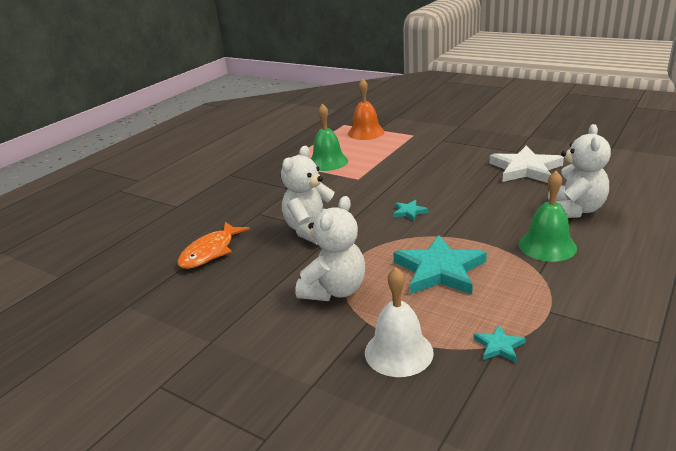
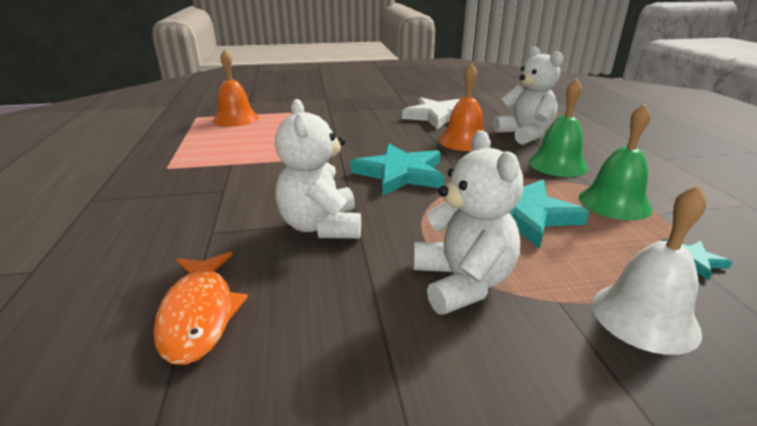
camera: 45 degrees left, 0 degrees up
(328, 162) = (230, 153): green bell -> green bell (614, 203)
(409, 212) = (400, 174): turquoise star -> turquoise star, size x2.22
(504, 200) = (463, 141): none -> orange bell

